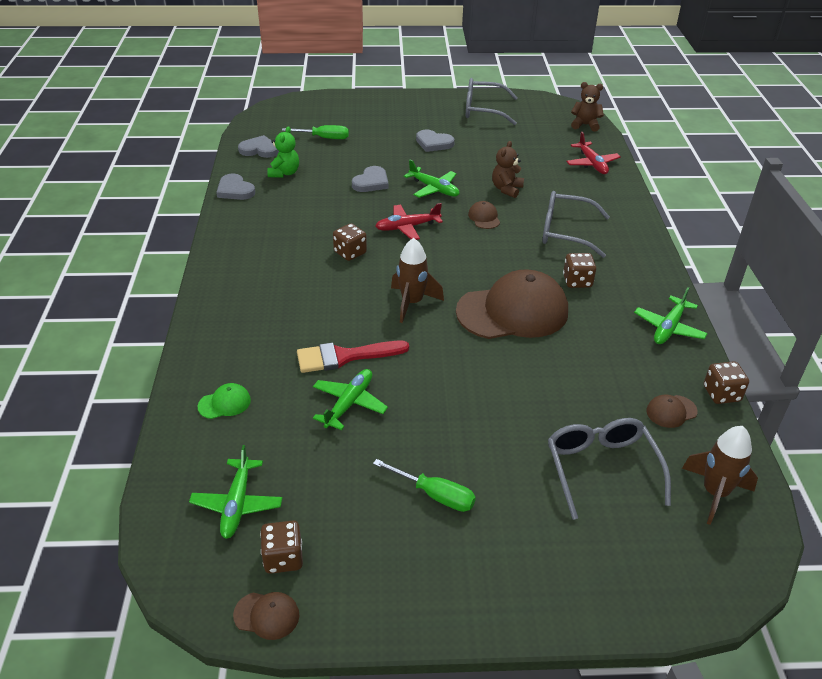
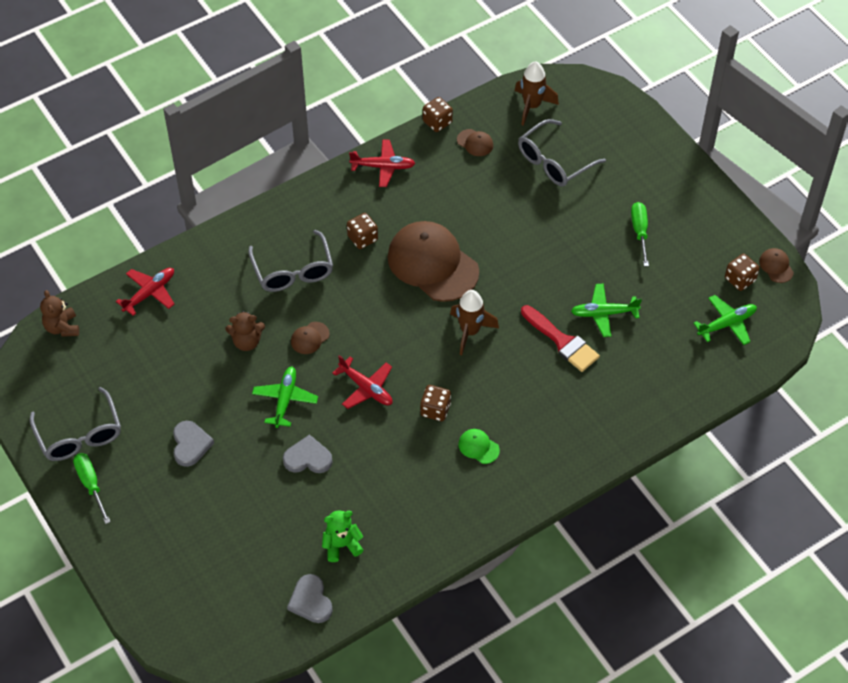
camera: 120 degrees left, 15 degrees up
(224, 403) = (661, 385): green cap -> green cap (478, 447)
(235, 190) = (403, 568): grey heart -> none
(324, 138) = (244, 554): green screwdriver -> green screwdriver (91, 484)
(669, 328) = (383, 167): green plane -> red plane

